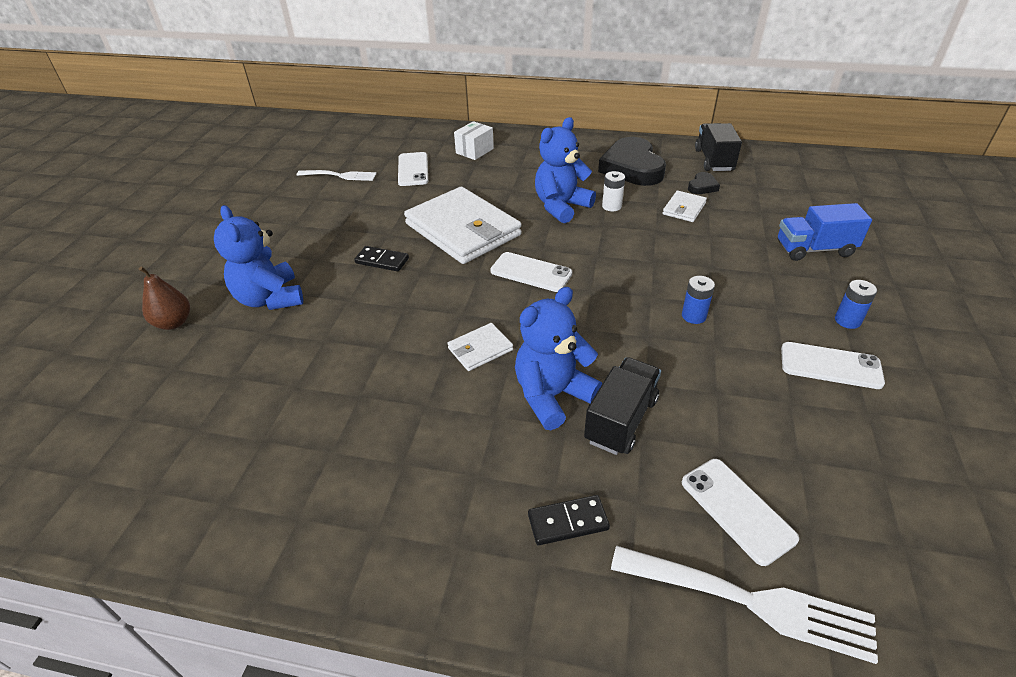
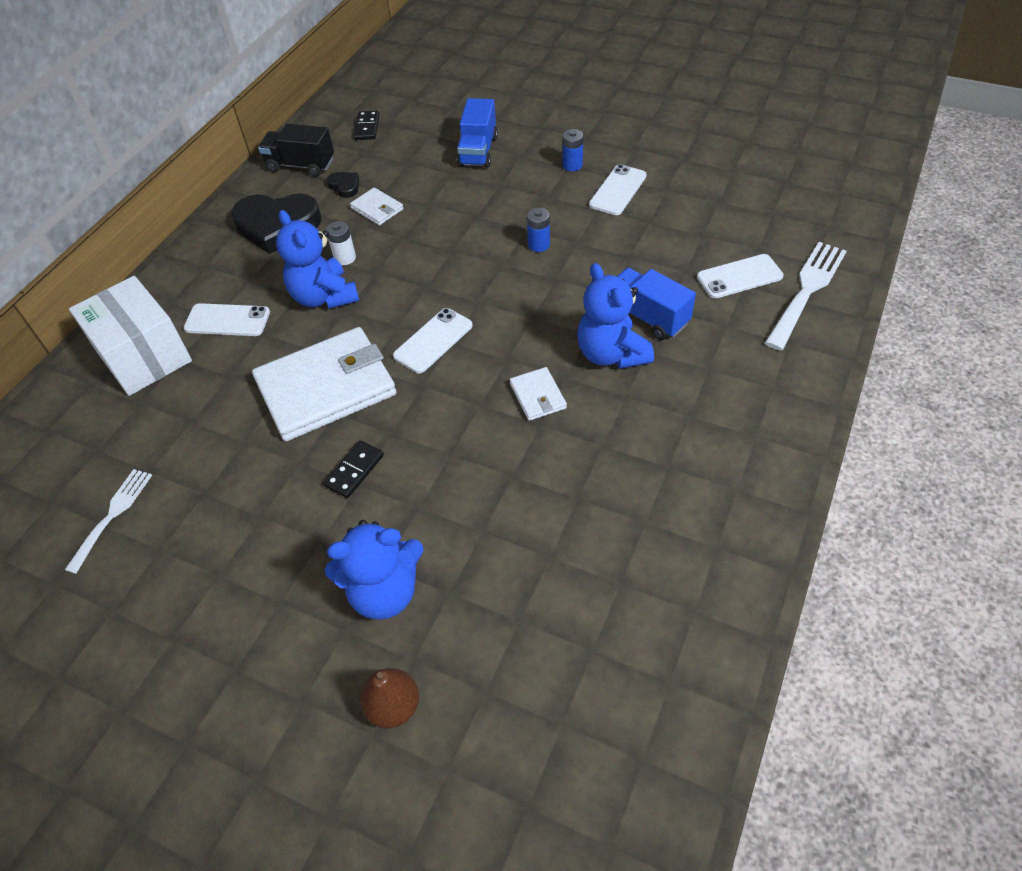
camera: 75 degrees left, 10 degrees up
(413, 169) = (151, 426): white phone -> white phone (227, 320)
(474, 151) = (144, 356): white box -> white box, size x1.93
(568, 522) = (740, 367): black domino -> black domino (367, 127)
(621, 420) = (647, 317): black truck -> blue truck

